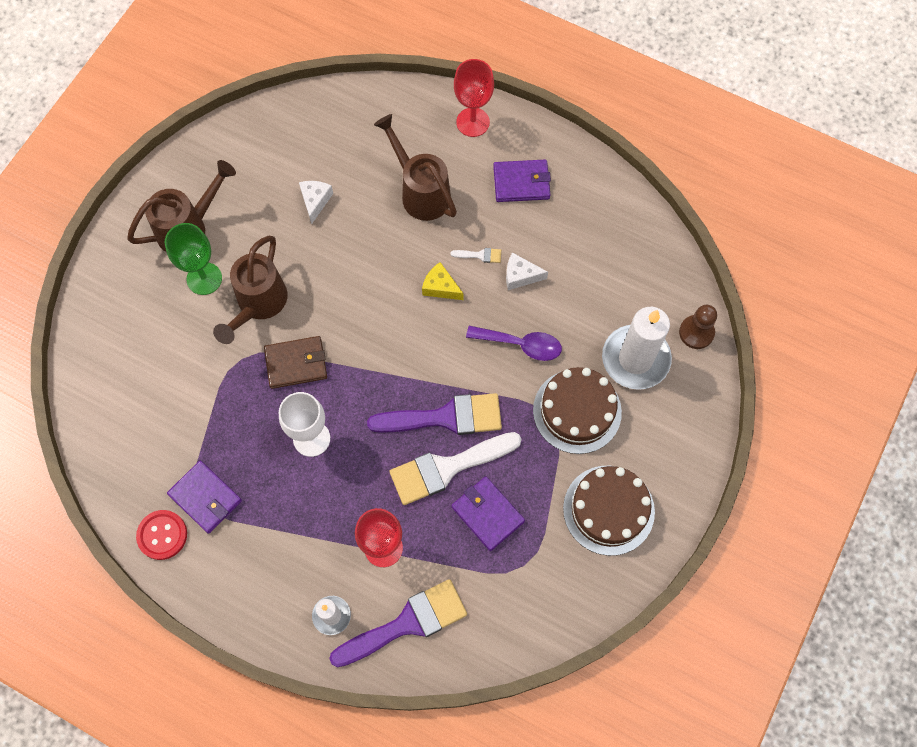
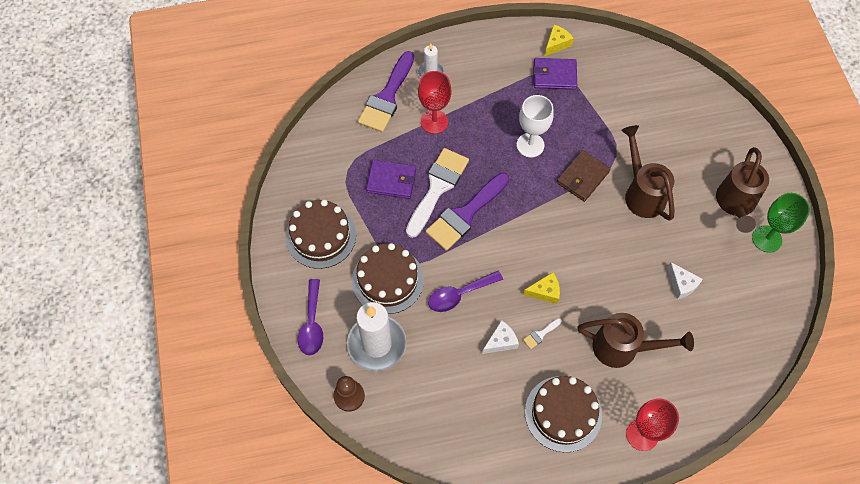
camera: 140 degrees right, 5 degrees down
(162, 535) = (556, 44): red button -> yellow cheese
(204, 278) = (690, 182): green goblet -> green goblet (766, 239)
(521, 182) = (563, 413): purple wallet -> brown cake
(683, 424) = (312, 324): none -> purple spoon

